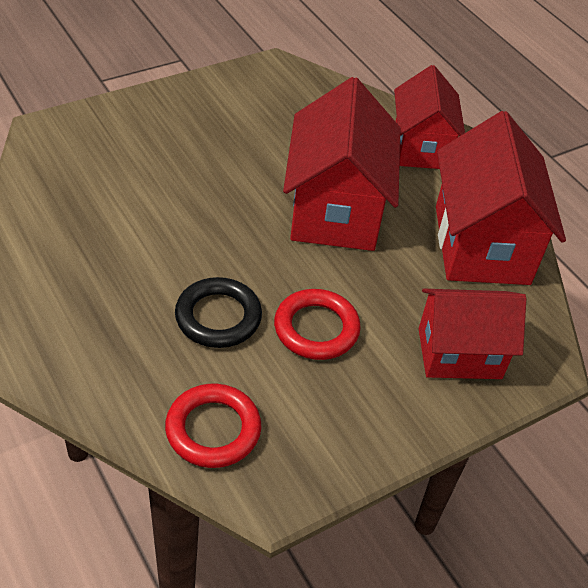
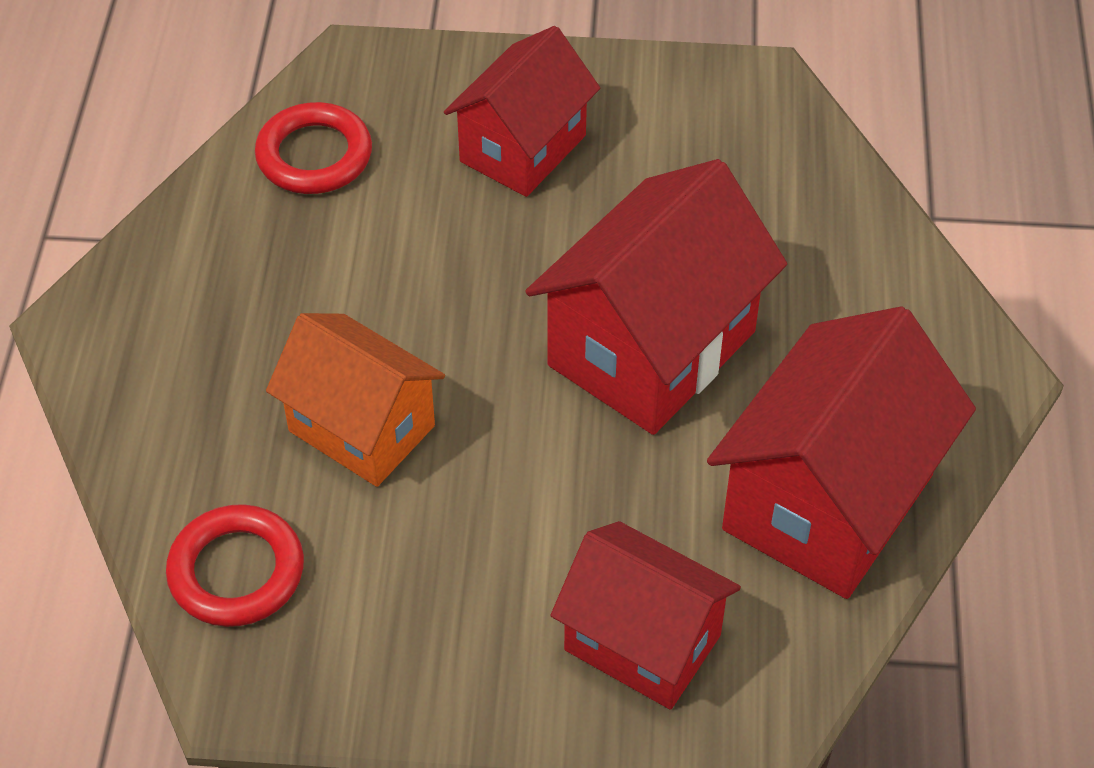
camera: 40 degrees right, 5 degrees up
(218, 317) = (362, 428): black ring -> orange house
(316, 329) = (475, 507): red ring -> red ring (314, 155)
(421, 147) = (875, 305): red house -> red house (523, 148)

